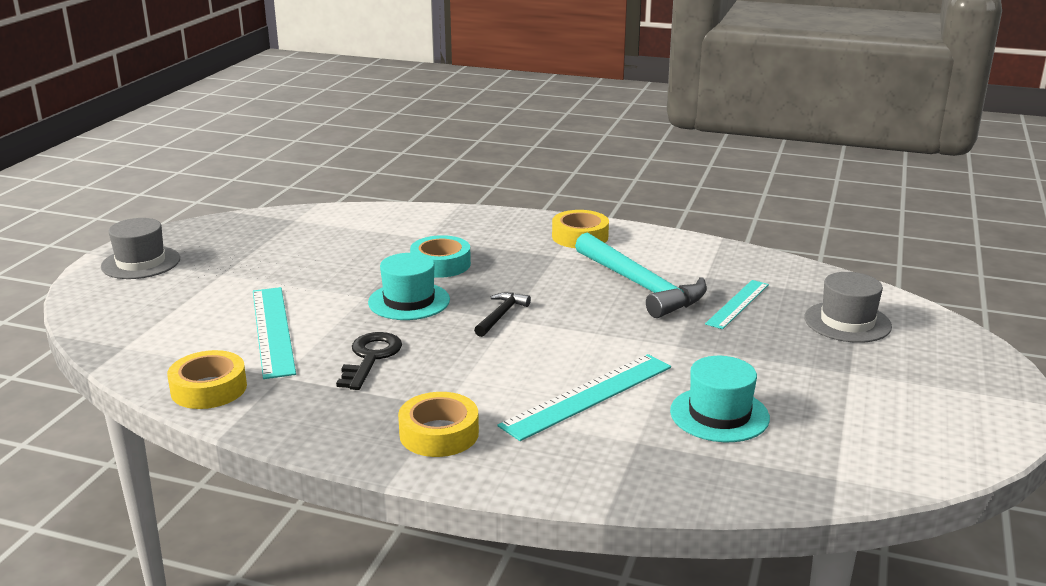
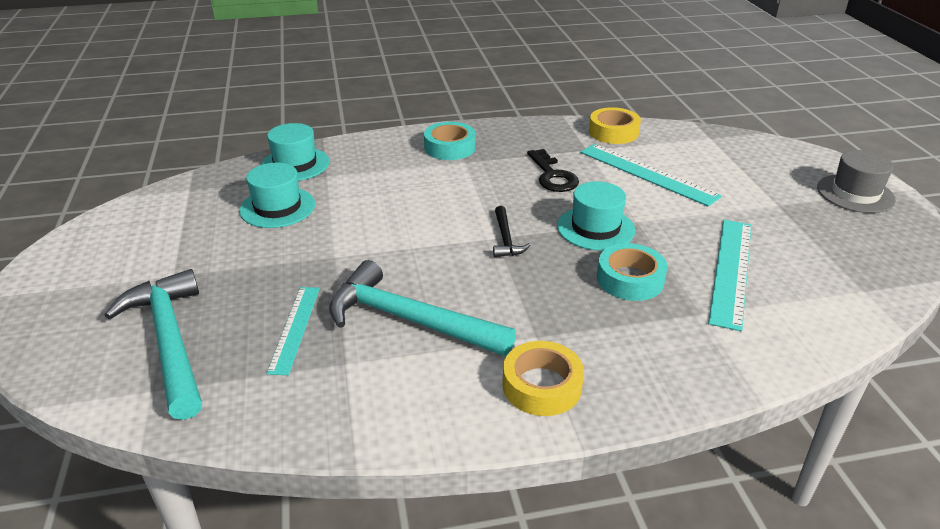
camera: 150 degrees right, 10 degrees up
(439, 433) = (449, 147): yellow tape -> turquoise tape
(588, 396) = (378, 194): turquoise ruler -> turquoise ruler (731, 270)
(672, 475) = (295, 164): none -> turquoise hat
(847, 322) = (170, 341): grey hat -> turquoise hammer

